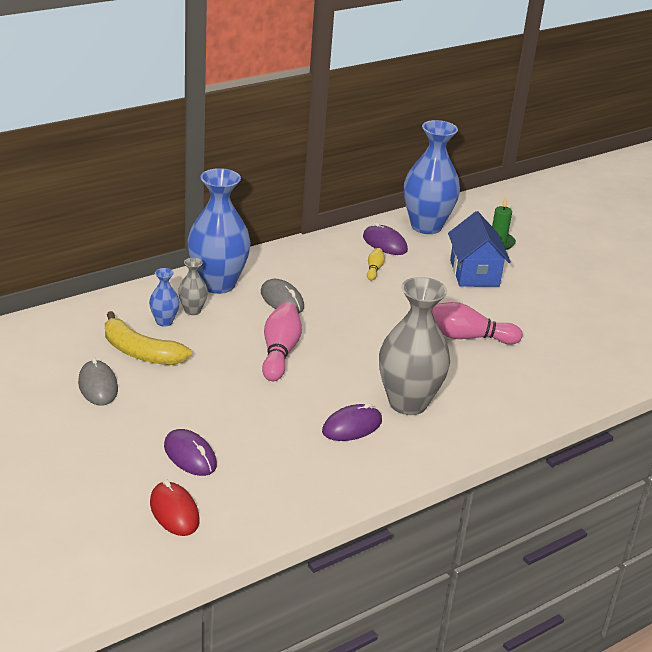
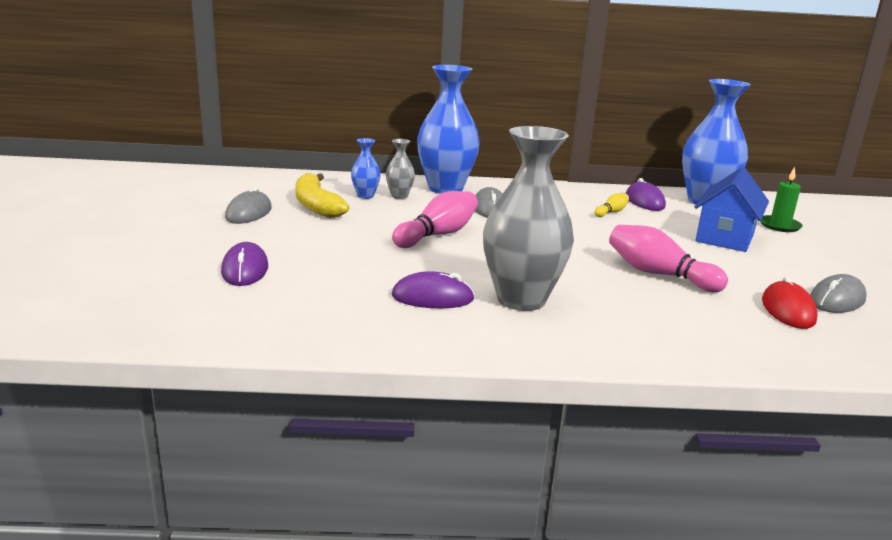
camera: 35 degrees right, 10 degrees down
(174, 512) = (163, 298): red mouse -> red mouse (788, 310)
(583, 320) = (837, 300): none -> grey mouse

